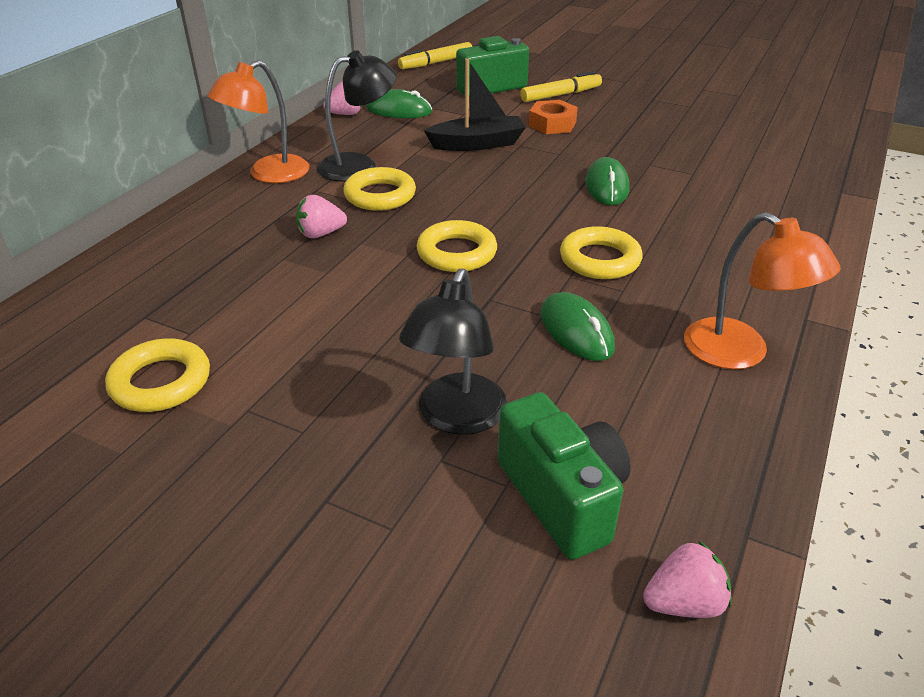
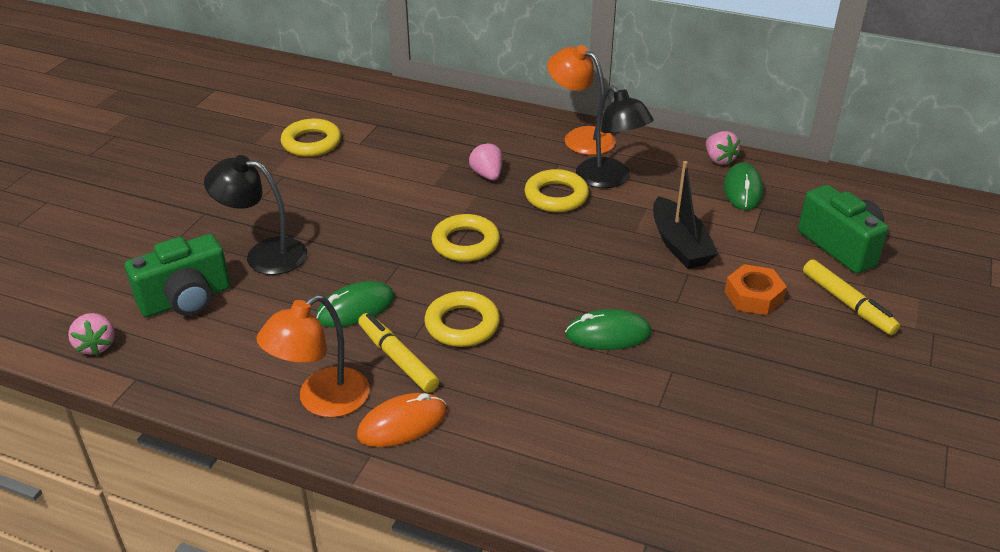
camera: 85 degrees right, 0 degrees up
(436, 63) = (897, 203): yellow marker -> yellow marker (397, 359)
(757, 298) = (402, 424): none -> orange mouse

